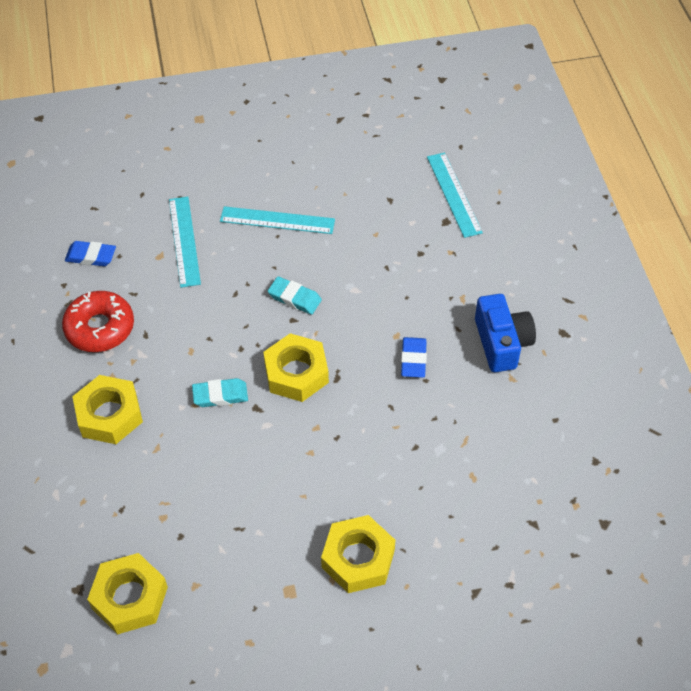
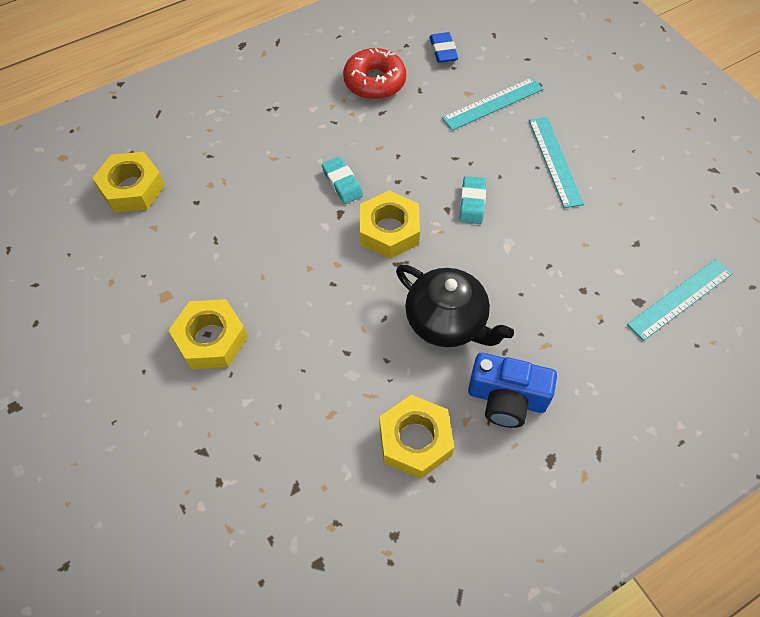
camera: 70 degrees right, 5 degrees up
(109, 415) = (293, 117): yellow nut -> yellow nut (415, 440)
(413, 360) = (447, 321): blue eraser -> black teapot
(502, 343) = (506, 398): blue camera -> blue camera turned 45 degrees clockwise

